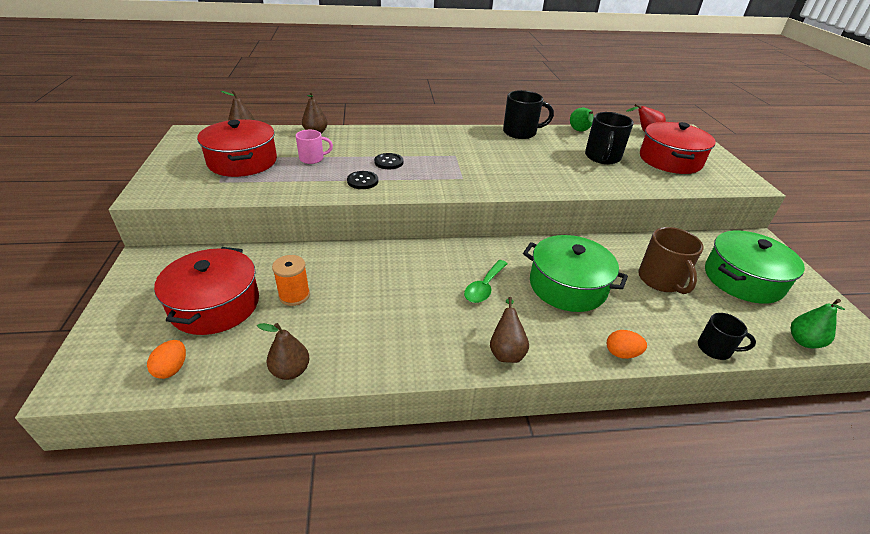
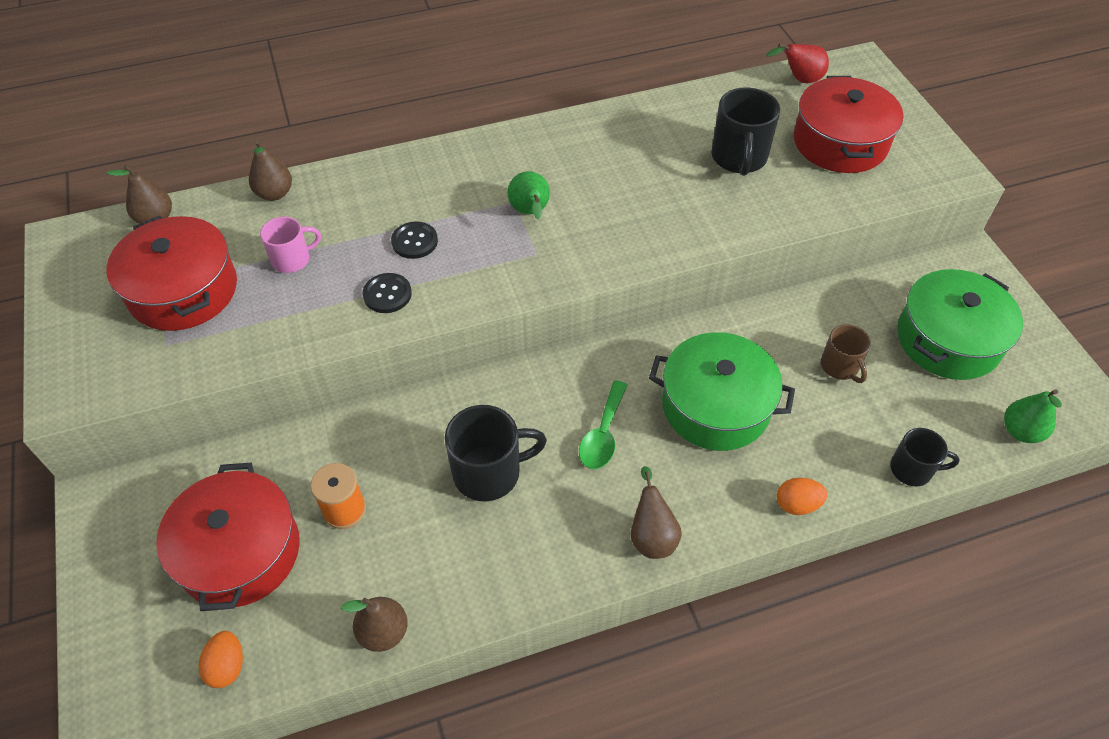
camera: 10 degrees left, 15 degrees up
(521, 132) = (605, 122): black mug -> black mug (489, 472)
(579, 131) = (697, 99): green pear -> green pear (530, 212)
(661, 280) = (840, 366): brown mug -> brown mug, size x0.62

